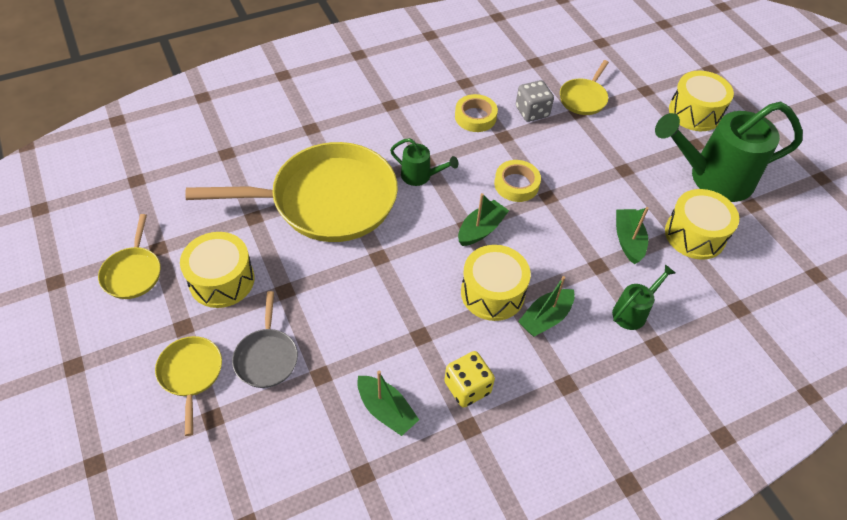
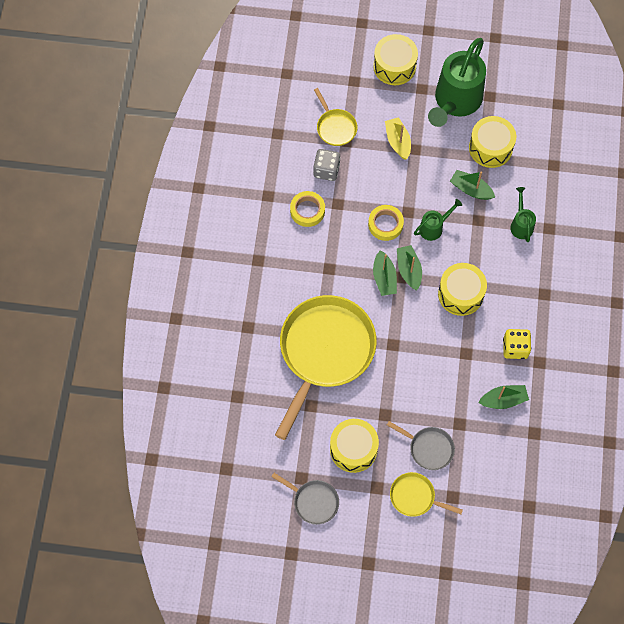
camera: 55 degrees left, 15 degrees up
(133, 273) = (313, 501): yellow pan -> grey pan
(420, 176) = (340, 280): green watering can -> green watering can (434, 227)
(545, 318) = (496, 276): green boat -> green boat (384, 278)
(618, 152) = (398, 141): none -> yellow boat

